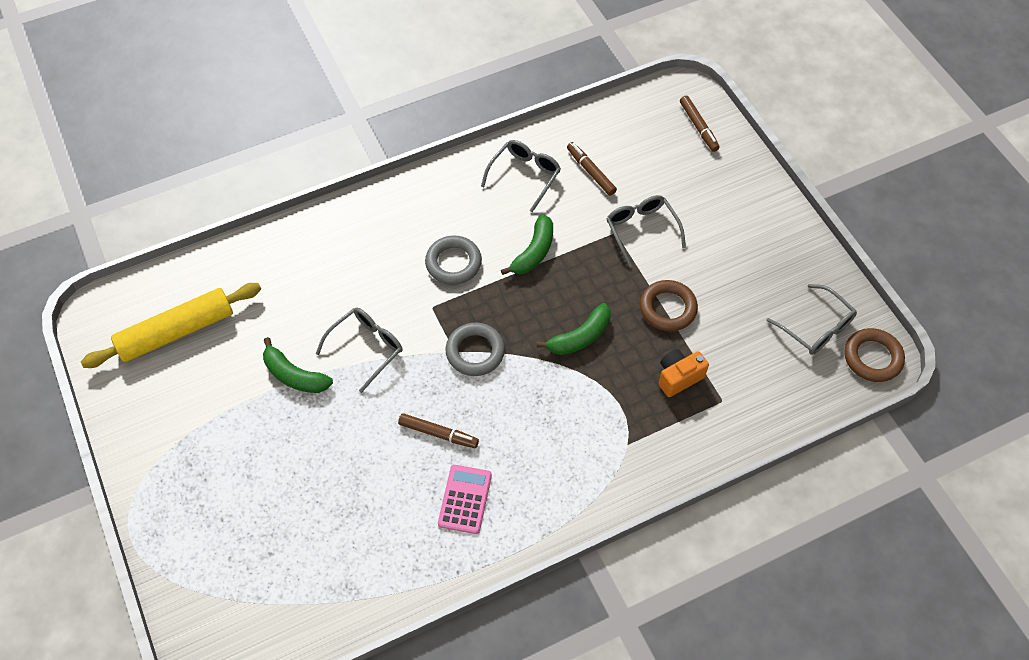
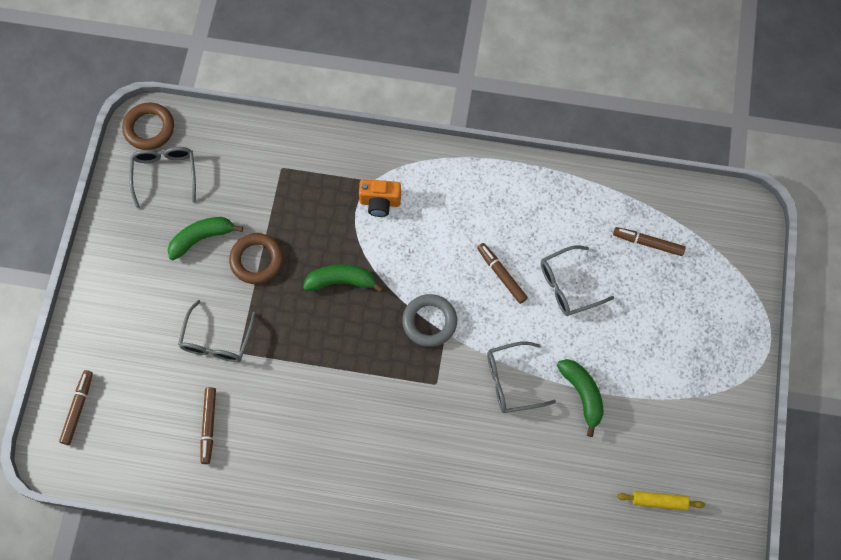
camera: 145 degrees left, 10 degrees up
(177, 331) = (659, 501): yellow rolling pin -> yellow rolling pin, size x0.48
(309, 559) = (648, 243): none -> brown marker
(453, 263) = (391, 414): grey ring -> none
(465, 499) = (514, 216): pink calculator -> none
(525, 176) = (267, 462): grey glasses -> grey glasses (568, 286)
(533, 252) = (319, 379): green banana -> green banana (202, 238)
(678, 377) = (296, 203): orange camera -> orange camera (380, 202)

